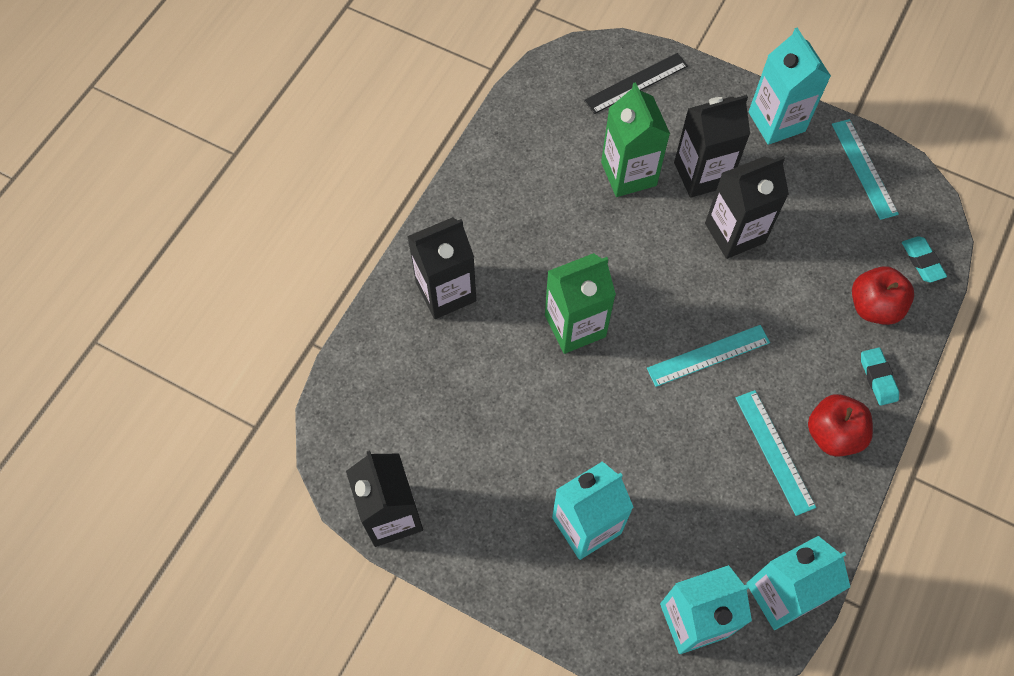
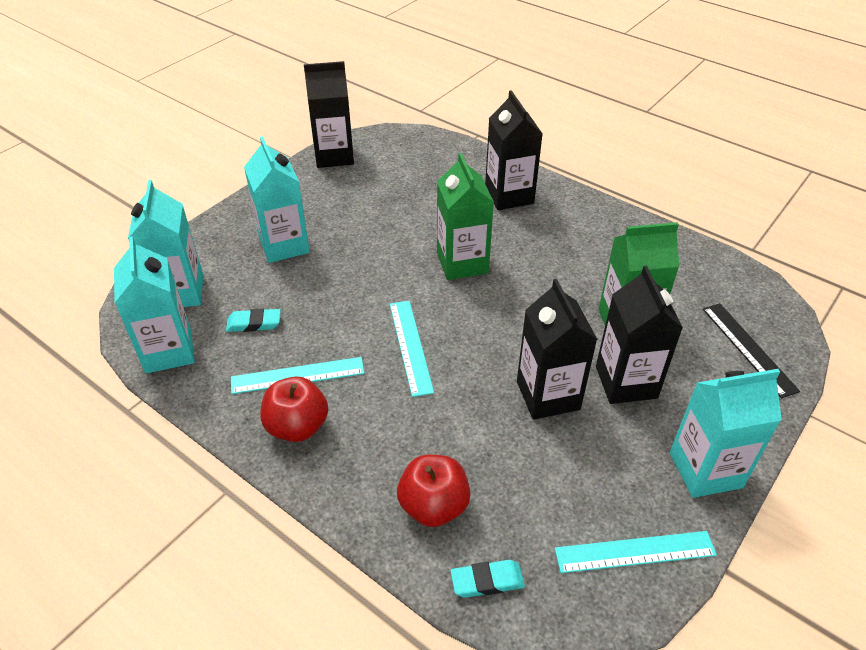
camera: 100 degrees right, 20 degrees down
(878, 378) = (345, 485): turquoise eraser -> turquoise eraser (254, 323)

